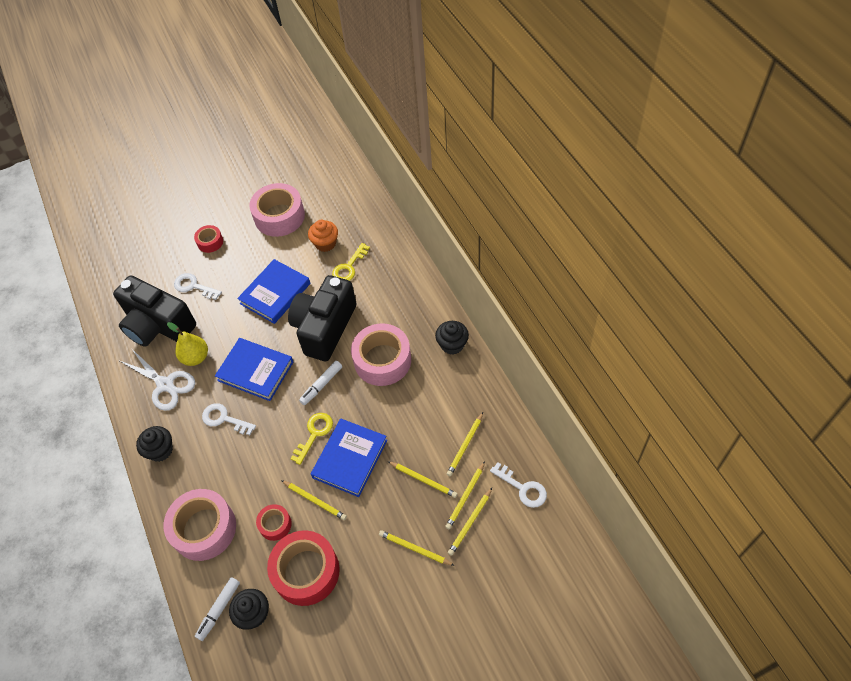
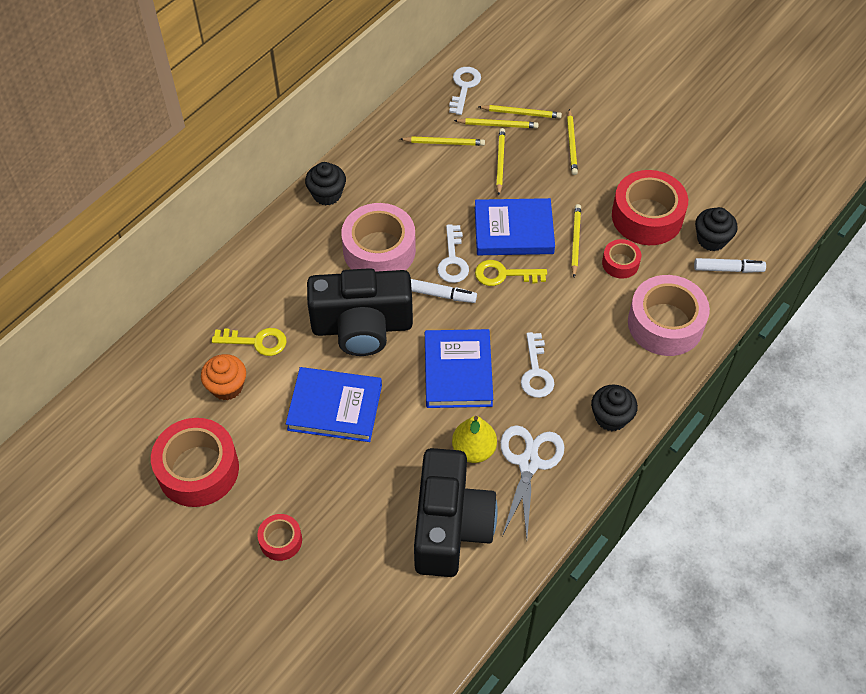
camera: 120 degrees left, 0 degrees up
(193, 286) = (367, 517): white key -> white key (453, 260)
(279, 216) = (198, 469): pink tape -> red tape

